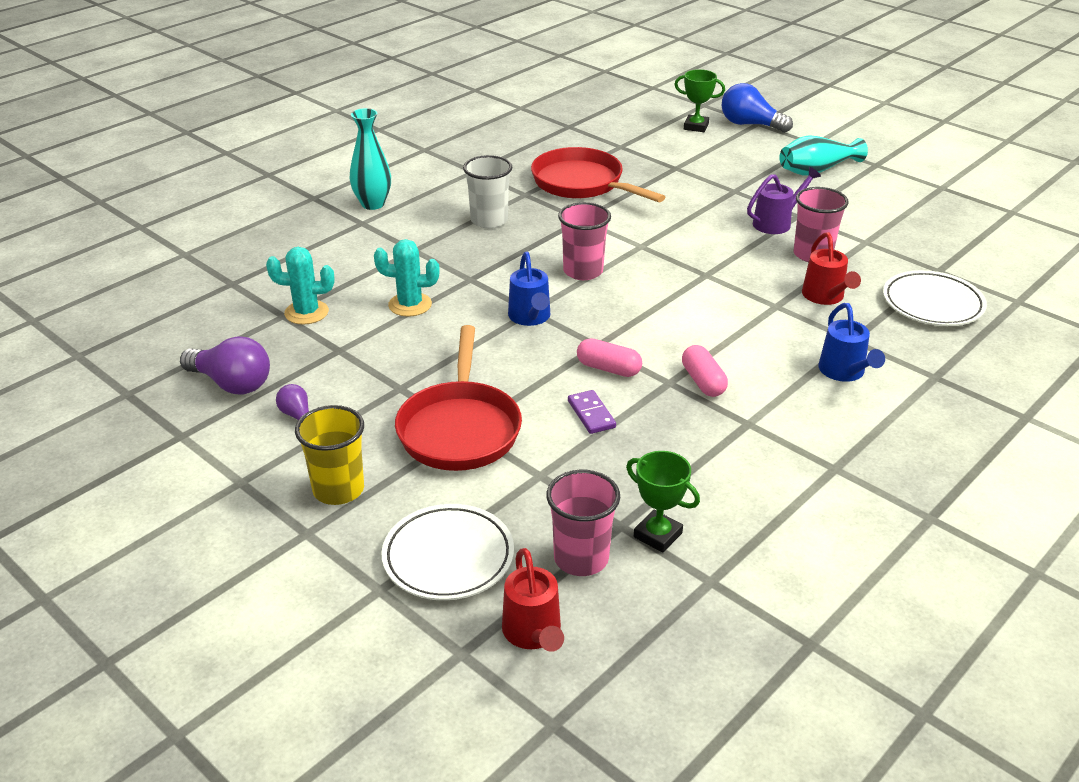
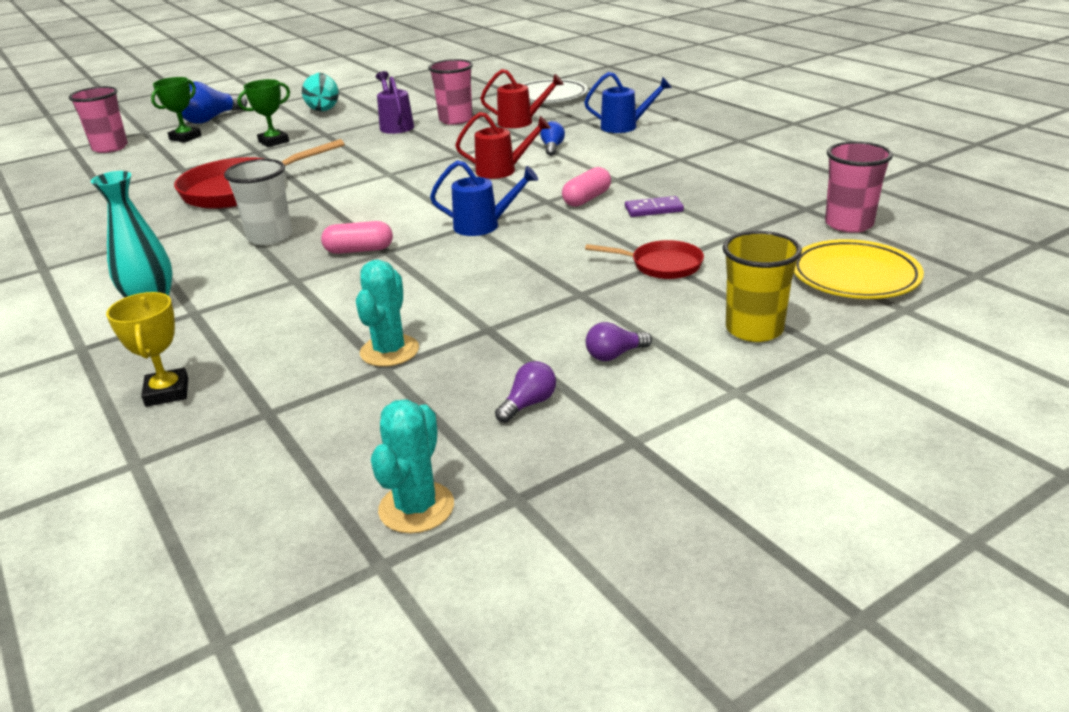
camera: 75 degrees left, 5 degrees down
(232, 384) = (528, 404): purple light bulb -> purple light bulb, size x0.53
(258, 242) = (167, 392): none -> yellow trophy
(410, 305) = (417, 285): turquoise cactus -> turquoise cactus (416, 508)
(448, 557) = (854, 276): white plate -> yellow plate
(460, 429) = (661, 265): red pan -> red pan, size x0.54
(533, 634) = (943, 246): red watering can -> red watering can (502, 170)
(583, 271) = (415, 199): pink cup -> pink cup (110, 148)
(657, 535) = (817, 197): green trophy -> green trophy (273, 142)
(703, 382) = (620, 168): pink capsule -> pink capsule (359, 250)
(749, 329) = (552, 148): none -> blue light bulb

